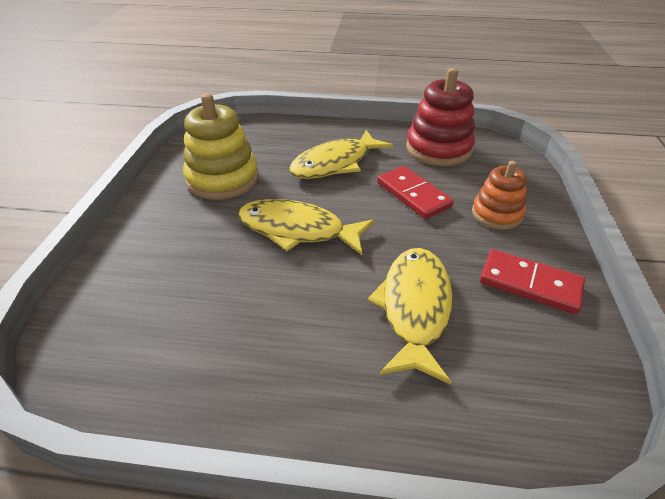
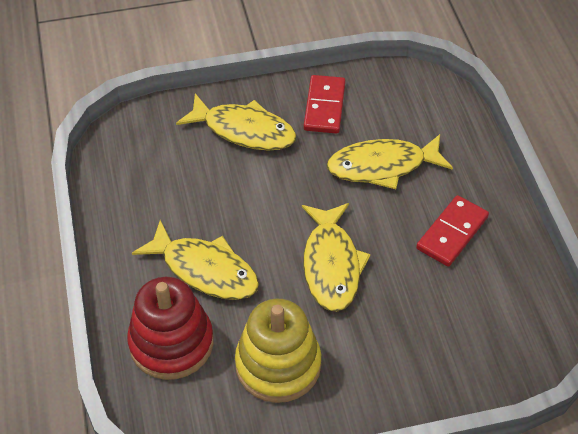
camera: 110 degrees left, 10 degrees up
(413, 195) = (238, 192): red domino -> red domino (452, 233)
(438, 149) = (139, 186): red stacking toy -> red stacking toy (171, 343)
(496, 214) = (244, 130): orange stacking toy -> yellow fish

